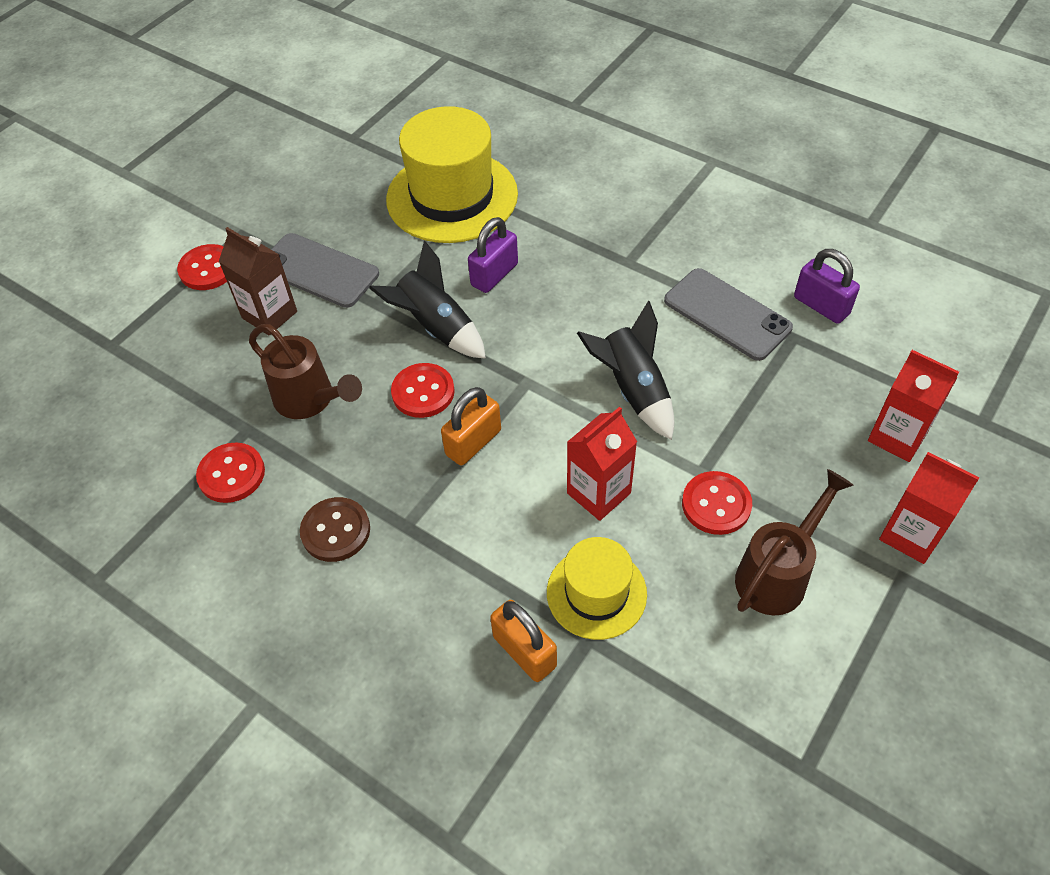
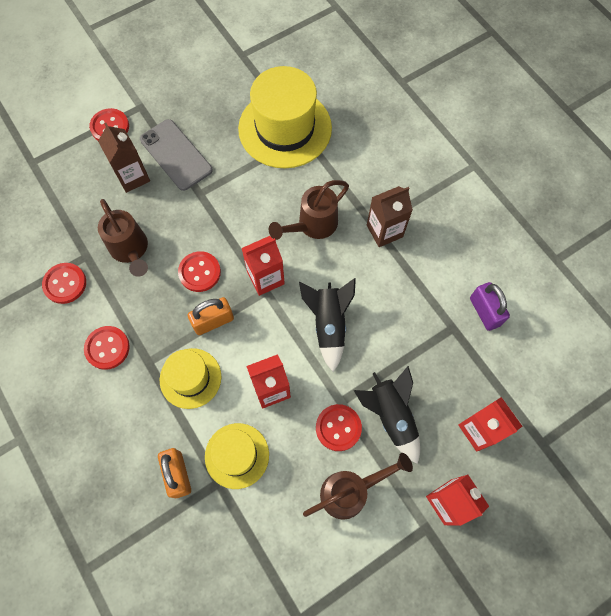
camera: 20 degrees right, 15 degrees up
(336, 531) = (107, 348): brown button -> red button
(435, 327) = (228, 227): black rocket -> black rocket (391, 416)
(478, 523) = (190, 378): none -> yellow hat
(494, 275) = (283, 201): purple padlock -> none
(518, 367) = (265, 278): none -> red carton
(548, 288) = (312, 225): none -> brown watering can
(644, 263) = (384, 231): none -> brown carton
(727, 314) = (418, 293): grey phone -> none

